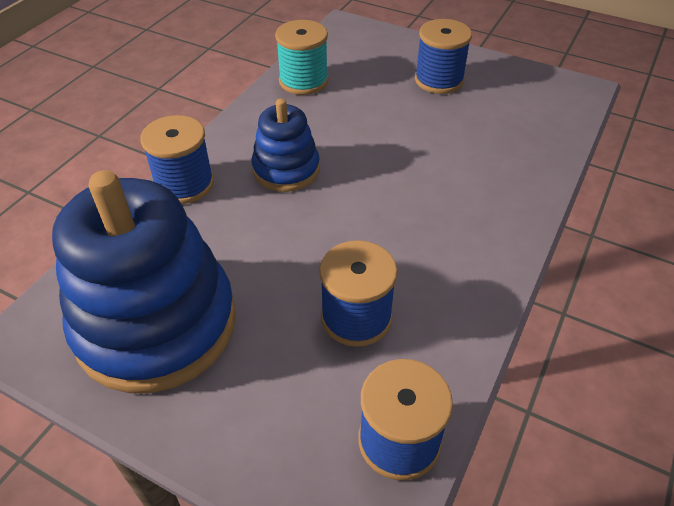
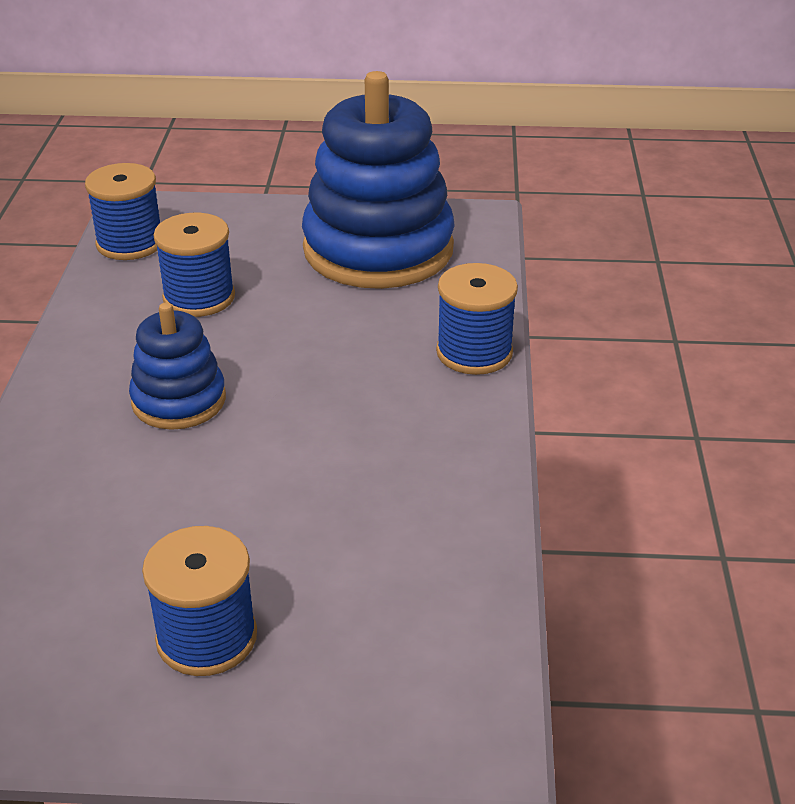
camera: 155 degrees right, 10 degrees down
(286, 169) = (366, 403): blue stacking toy -> blue stacking toy (179, 400)
(303, 81) = (451, 551): turquoise spool -> none

